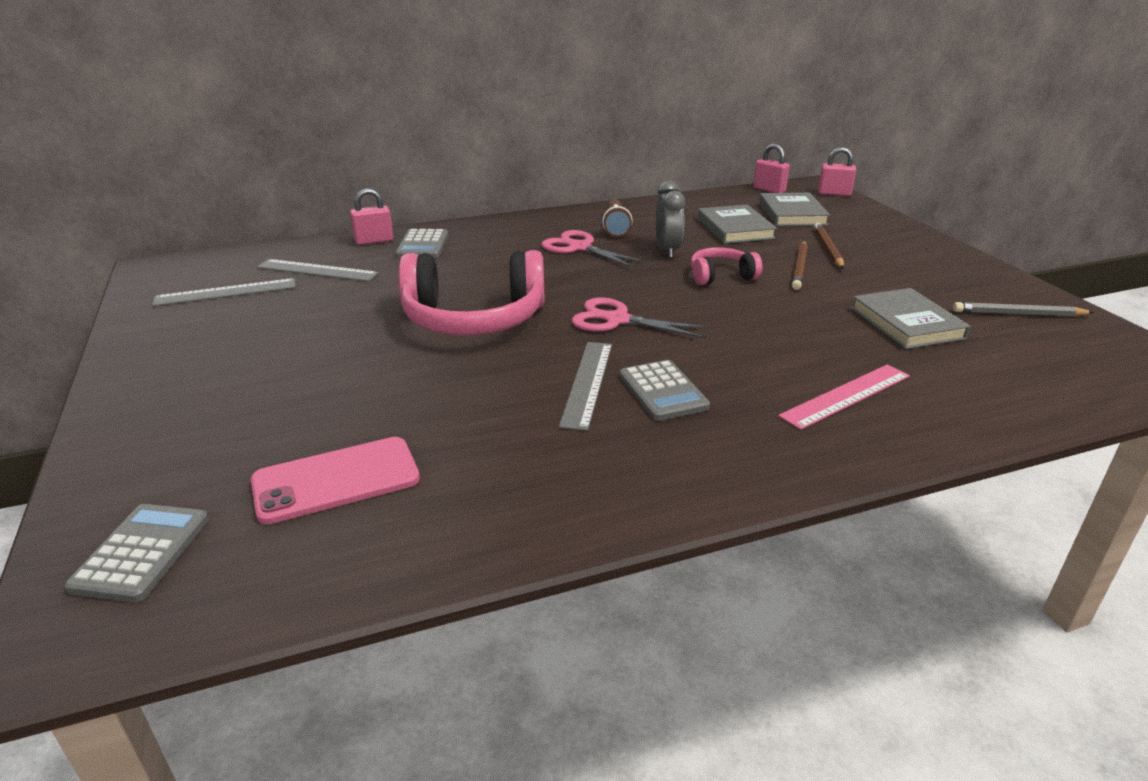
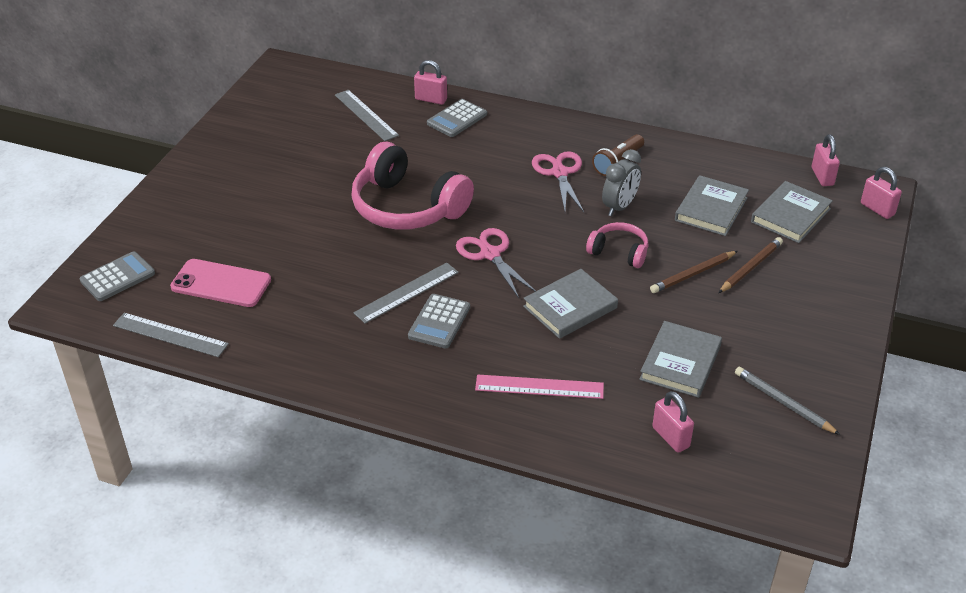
camera: 40 degrees right, 10 degrees up
(226, 292) = (297, 112): grey ruler -> grey ruler (170, 335)
(755, 326) = (570, 307): none -> grey book
(1009, 376) = (670, 437): none -> pink padlock

